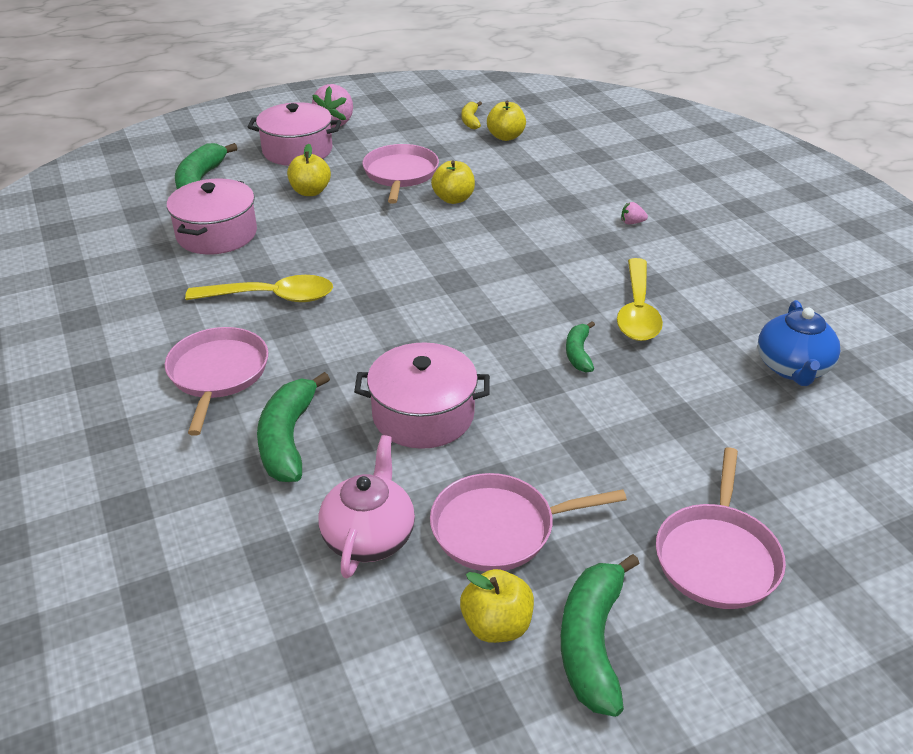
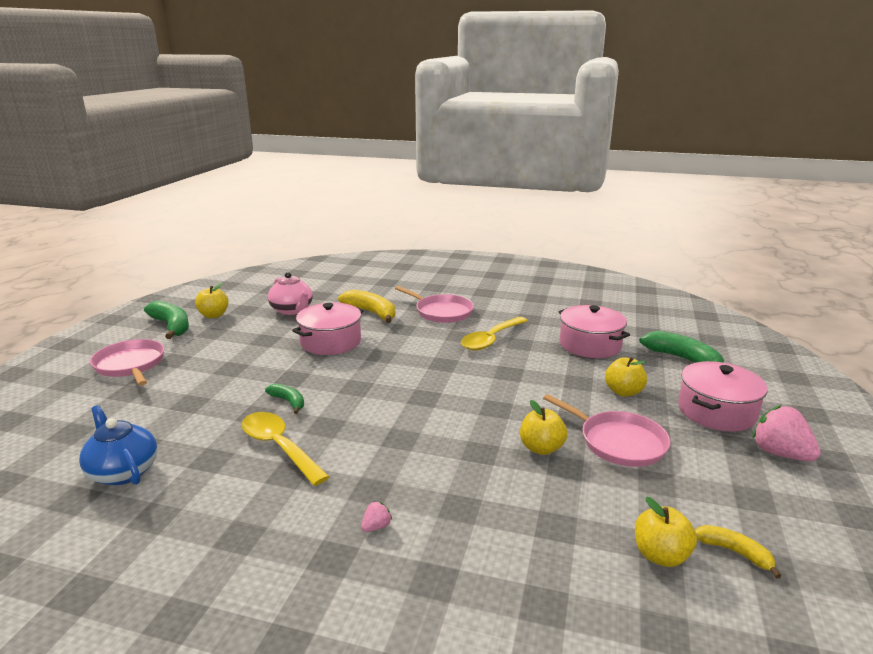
camera: 130 degrees right, 15 degrees down
(288, 439) = (371, 313): green banana -> yellow banana
(499, 528) = (243, 331): pink pan -> none

